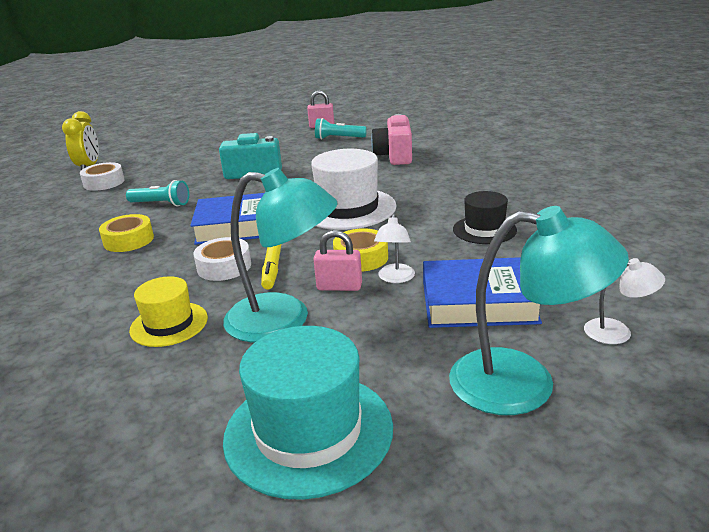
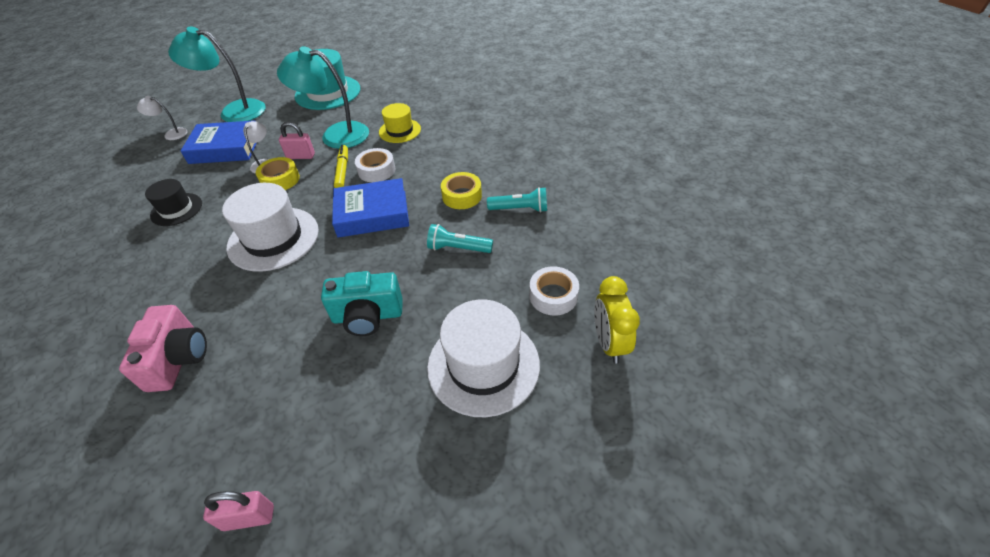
camera: 175 degrees right, 20 degrees up
(179, 159) = (483, 365): none -> white hat
(338, 138) = (234, 440): turquoise flashlight -> turquoise flashlight (520, 209)

